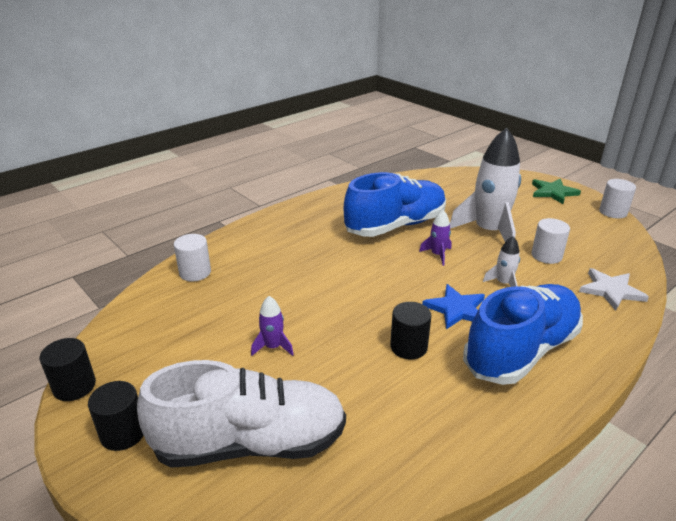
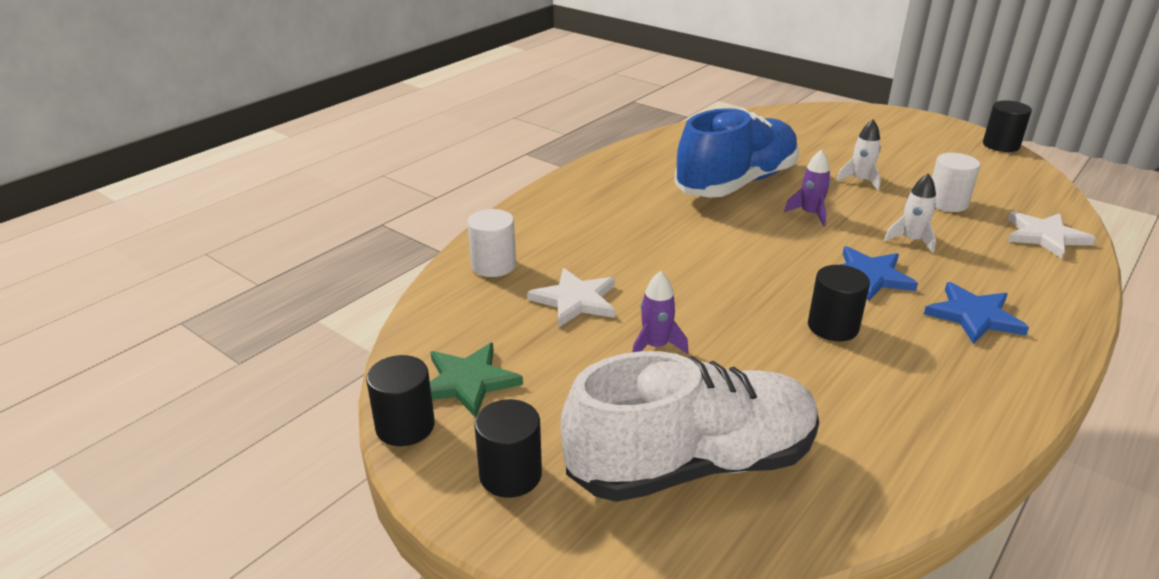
camera: 10 degrees left, 0 degrees up
(236, 305) = (575, 300): none -> white star
(488, 232) = (860, 180): white rocket -> white rocket, size x0.45
(521, 350) = (973, 316): blue shoe -> blue star
(553, 192) = (916, 127): green star -> green star (468, 382)
(613, 212) = (1001, 145): white cylinder -> black cylinder

